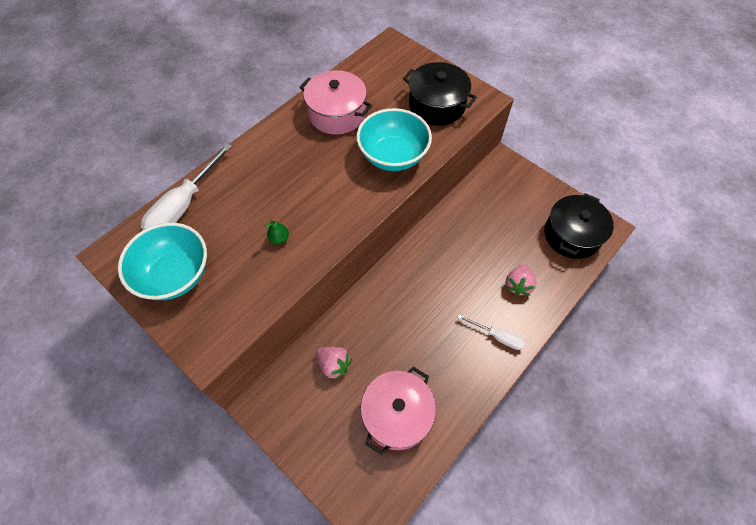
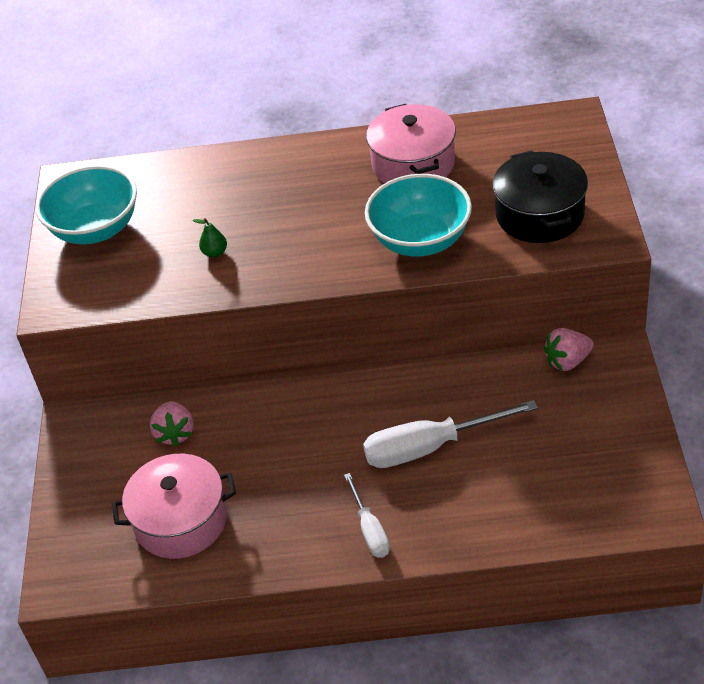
camera: 50 degrees right, 15 degrees down
(184, 205) = (168, 172): white screwdriver -> white screwdriver (430, 447)
(518, 285) = (460, 497): pink strawberry -> pink strawberry (567, 361)
(571, 235) = (601, 492): black pot -> none

